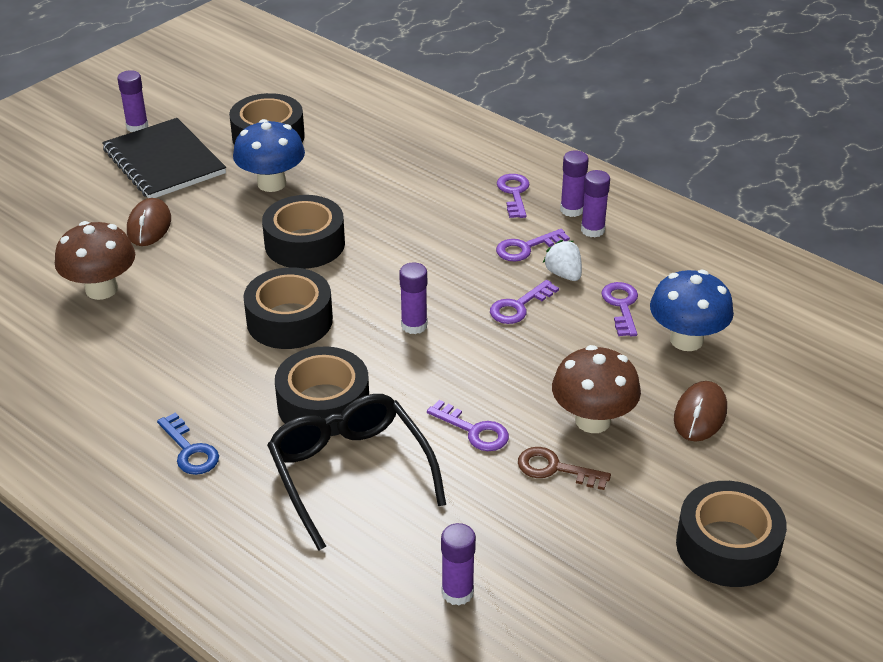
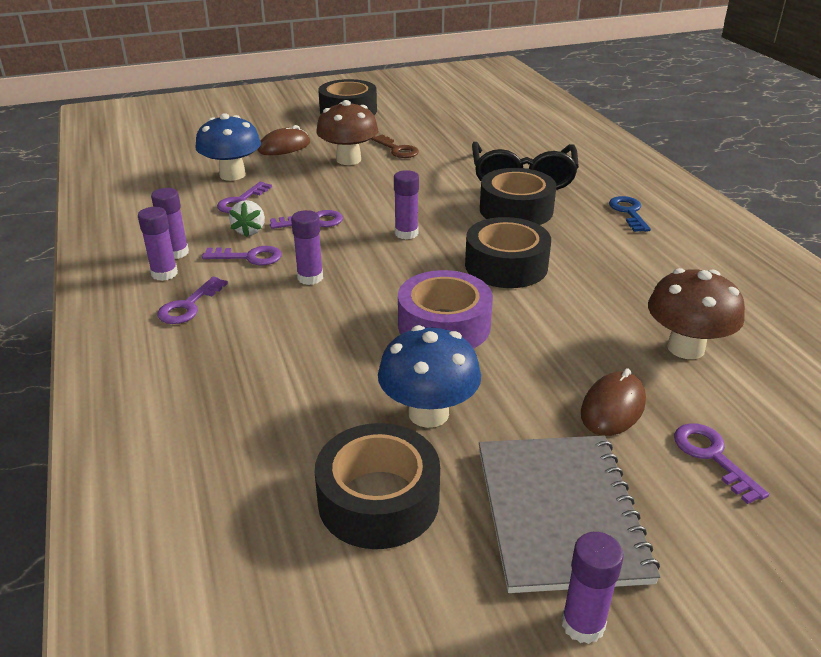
camera: 150 degrees left, 5 degrees down
(164, 162) = (560, 513): black notebook -> grey notebook
(305, 244) = (444, 325): black tape -> purple tape
(457, 592) = (499, 129): purple glue stick -> purple glue stick (310, 278)
(473, 430) = (426, 174): purple key -> purple key (712, 457)

